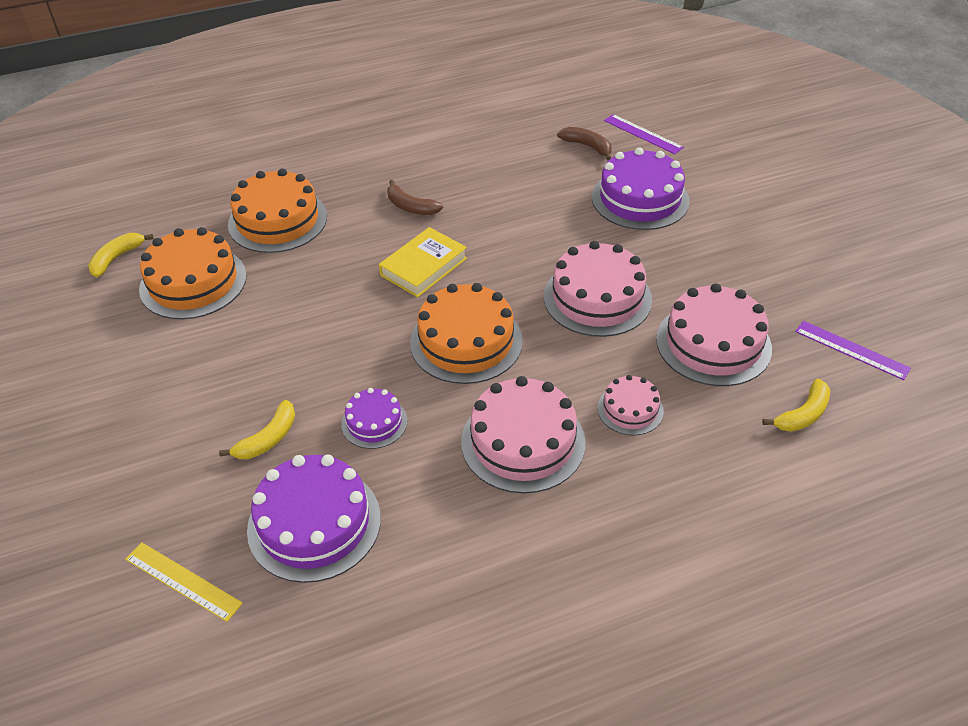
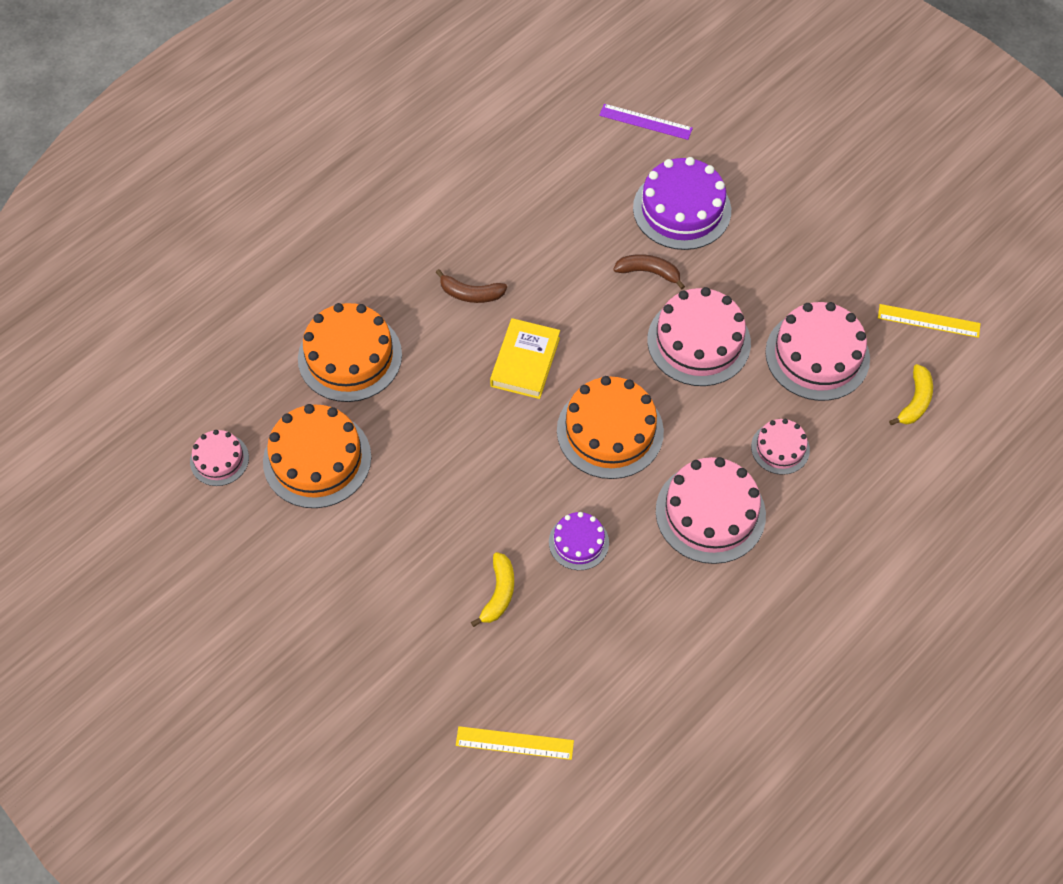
camera: 25 degrees left, 15 degrees up
(116, 258) = (219, 459): yellow banana -> pink cake
(314, 523) = (586, 652): purple cake -> none
(587, 146) = (600, 156): brown banana -> brown banana (648, 272)
(851, 350) = (928, 321): purple ruler -> yellow ruler

